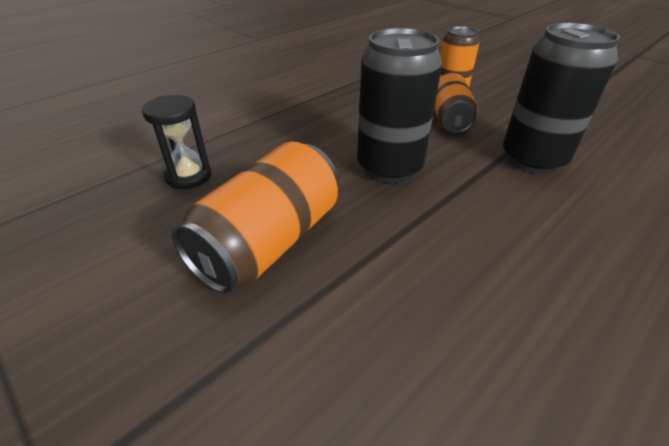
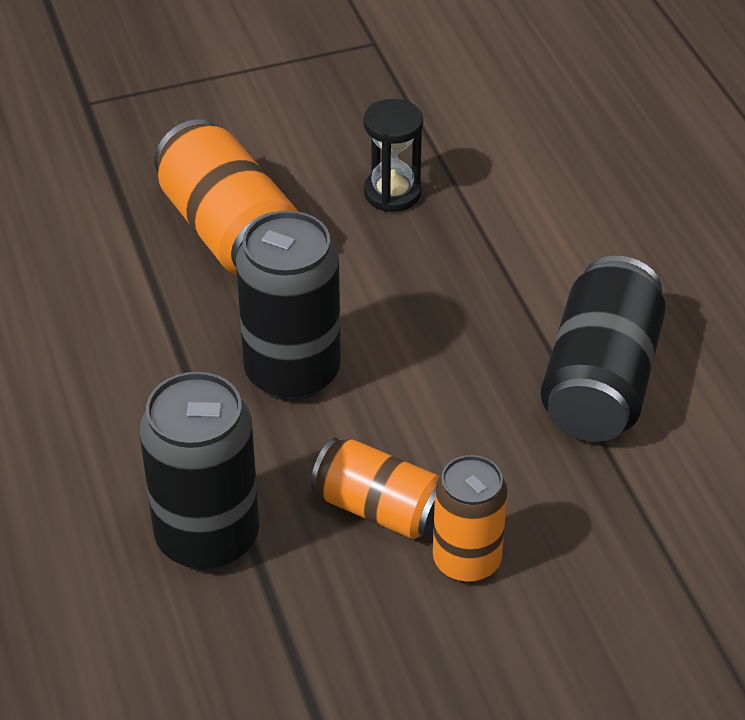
camera: 115 degrees right, 5 degrees up
(315, 88) = (600, 381): none -> black can

